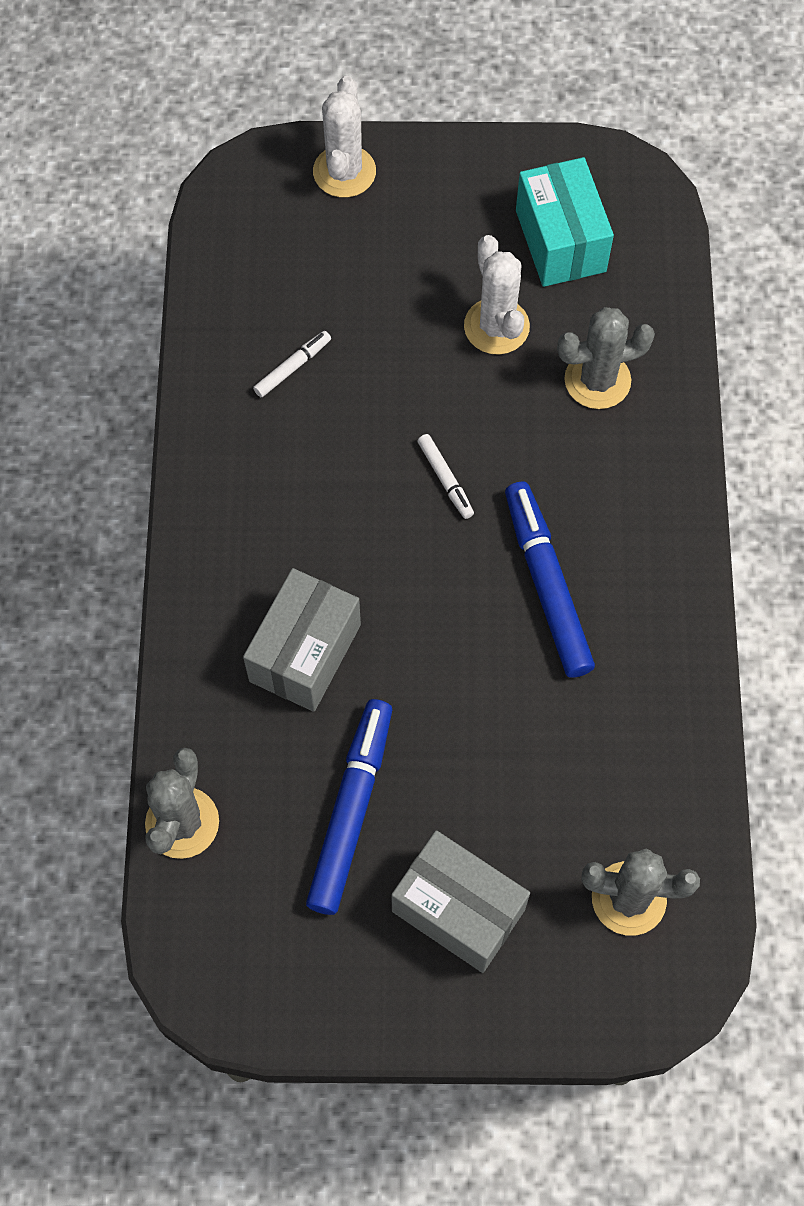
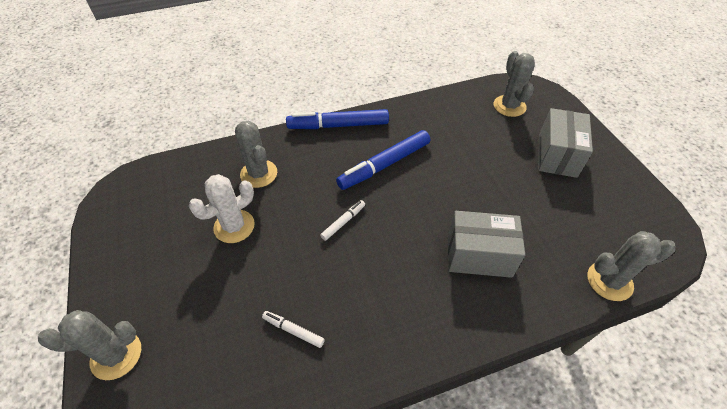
camera: 110 degrees left, 15 degrees down
(344, 172) = (116, 355): white cactus -> grey cactus
(351, 810) = (545, 207): blue marker -> blue marker (338, 125)
(560, 241) = (166, 212): turquoise box -> none

